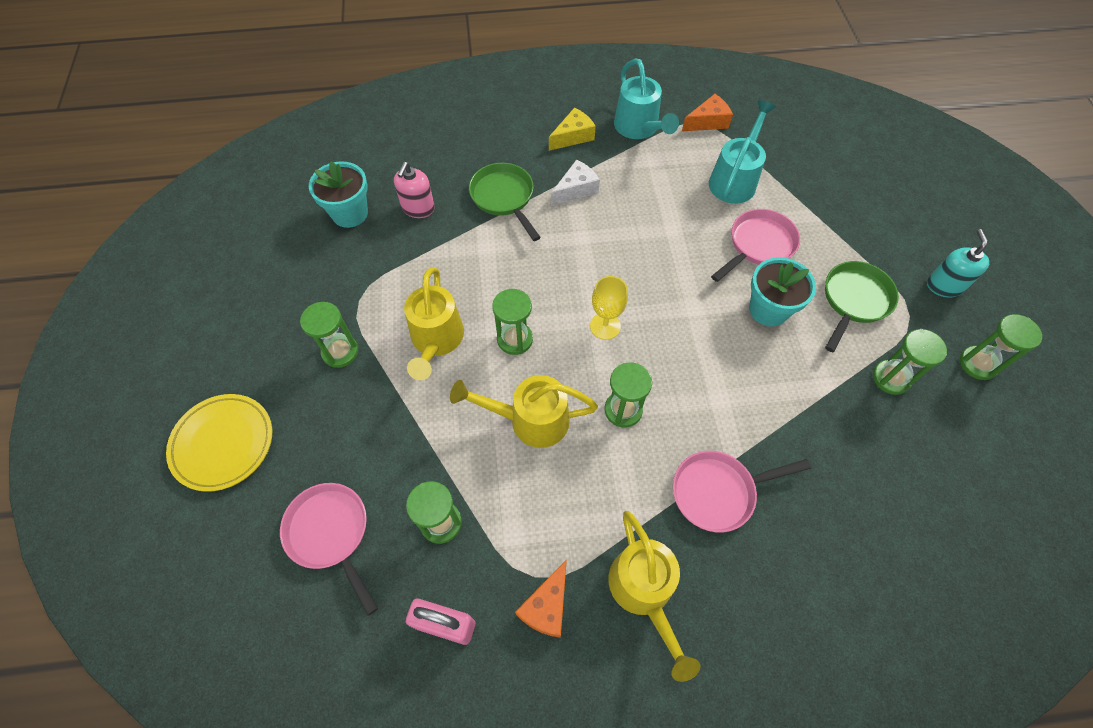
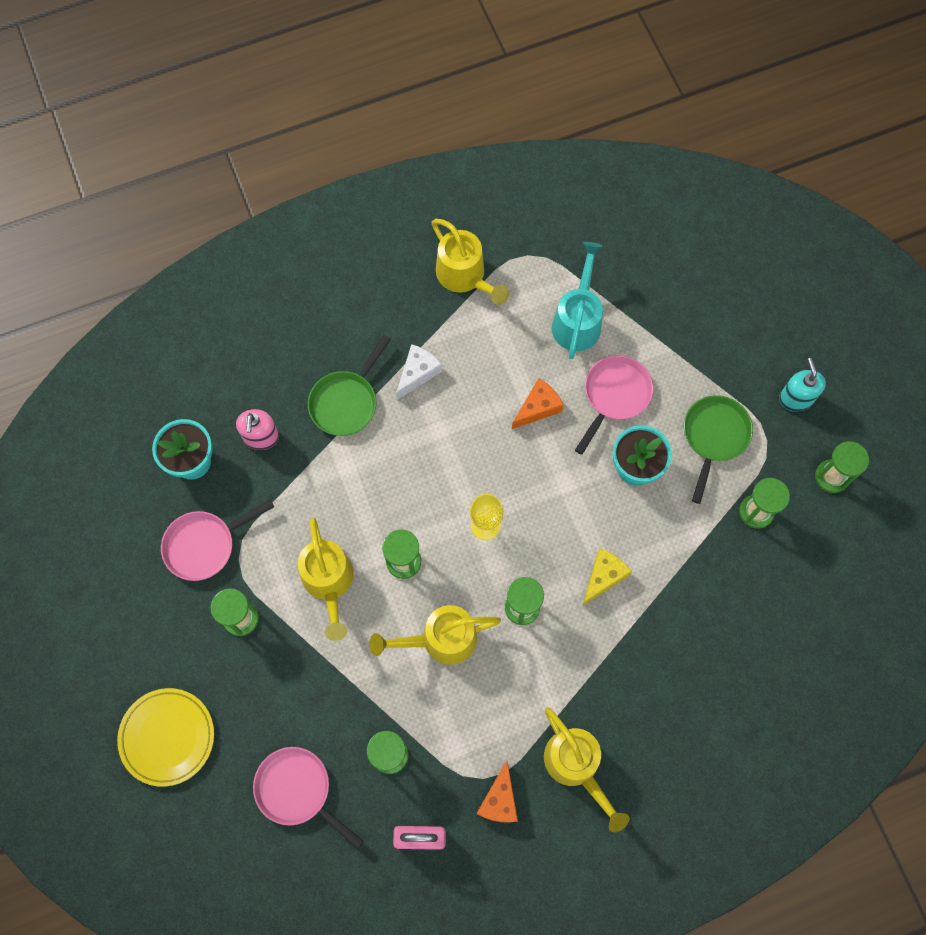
camera: 15 degrees left, 10 degrees up
(504, 198) = (346, 402): green pan -> green pan turned 105 degrees counterclockwise
(573, 136) = (397, 305): yellow cheese -> yellow cheese (603, 577)
(639, 128) = (465, 277): turquoise watering can -> yellow watering can
(708, 122) = (536, 250): orange cheese -> orange cheese (538, 408)
(718, 492) = (621, 663): pink pan -> pink pan (204, 545)

